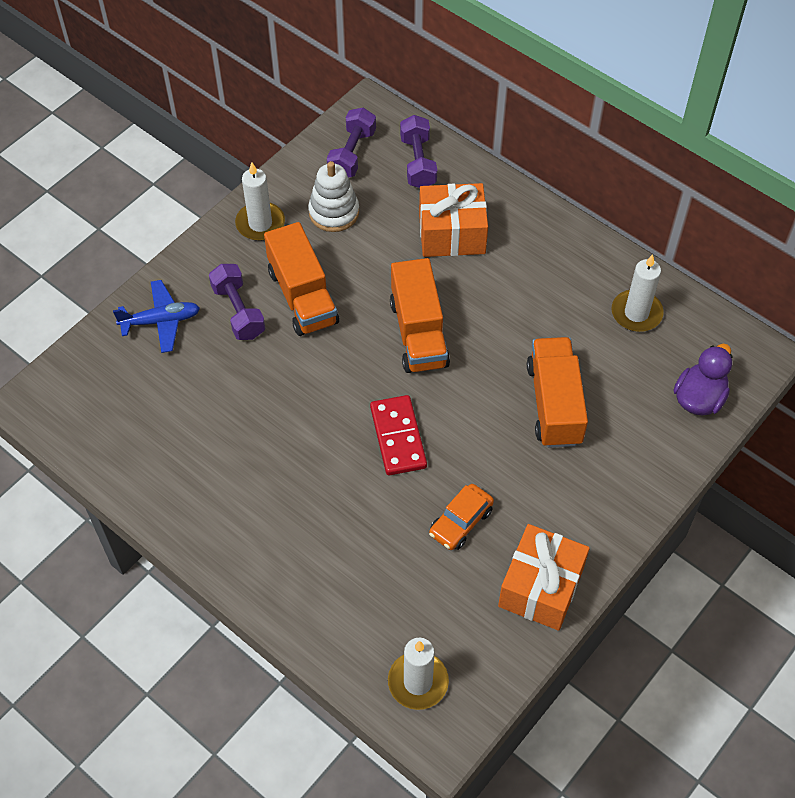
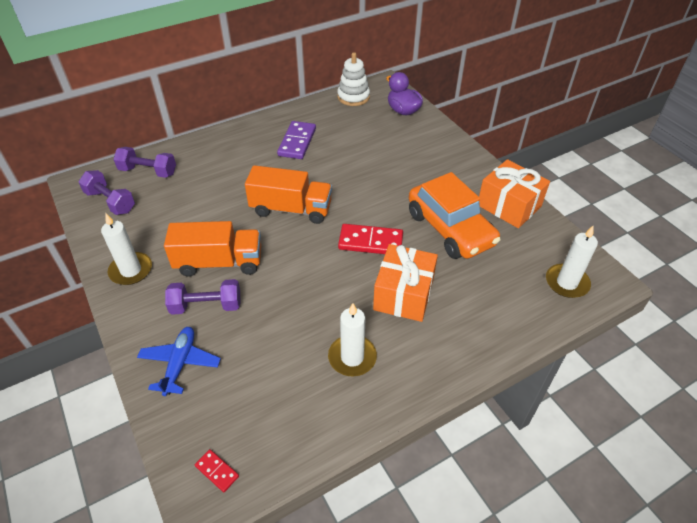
camera: 70 degrees left, 10 degrees down
(60, 400) = (217, 471): none -> red domino
(334, 212) = (155, 225): white stacking toy -> white stacking toy (353, 97)
(452, 234) = (220, 172): orange gift -> orange gift (403, 294)
(461, 522) = (450, 229): orange car -> orange car, size x1.96
(553, 292) = (297, 142): none -> purple domino
(554, 404) = (380, 164): orange truck -> none
(636, 313) = (333, 116): white candle -> white candle (352, 357)

